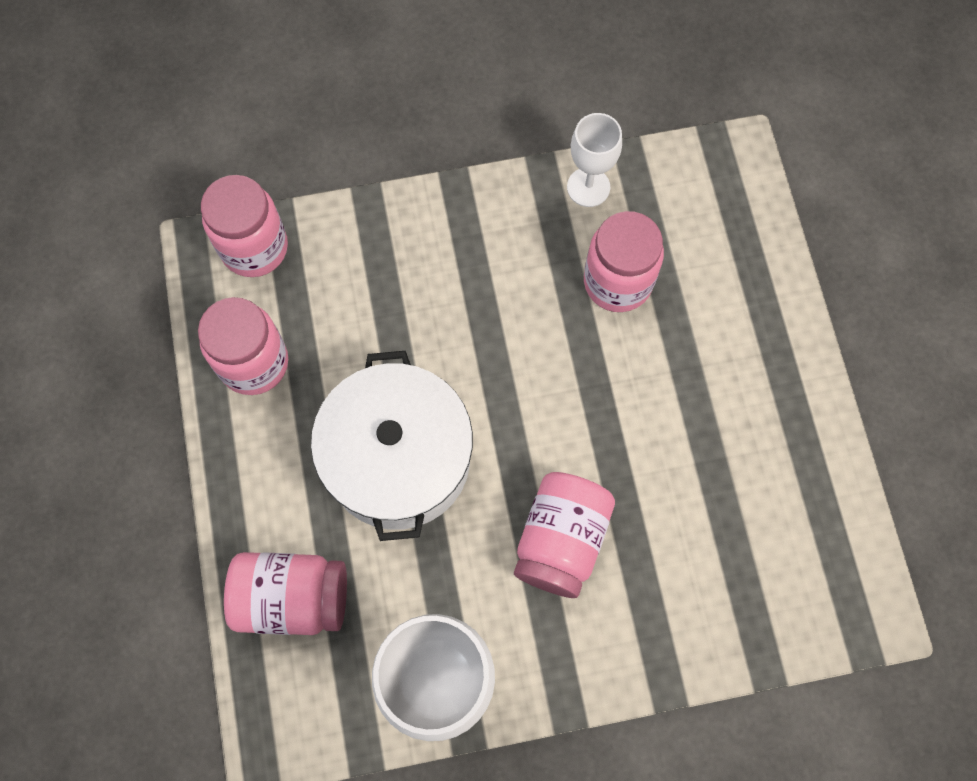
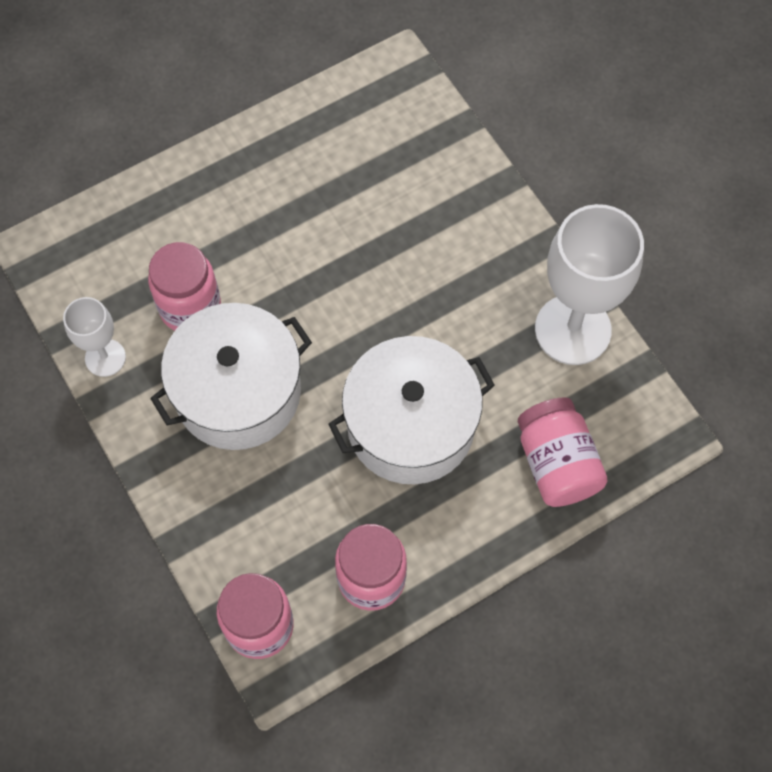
camera: 110 degrees left, 5 degrees down
(502, 300) = (238, 392): none -> white pot
(561, 540) = (427, 283): pink jar -> none

